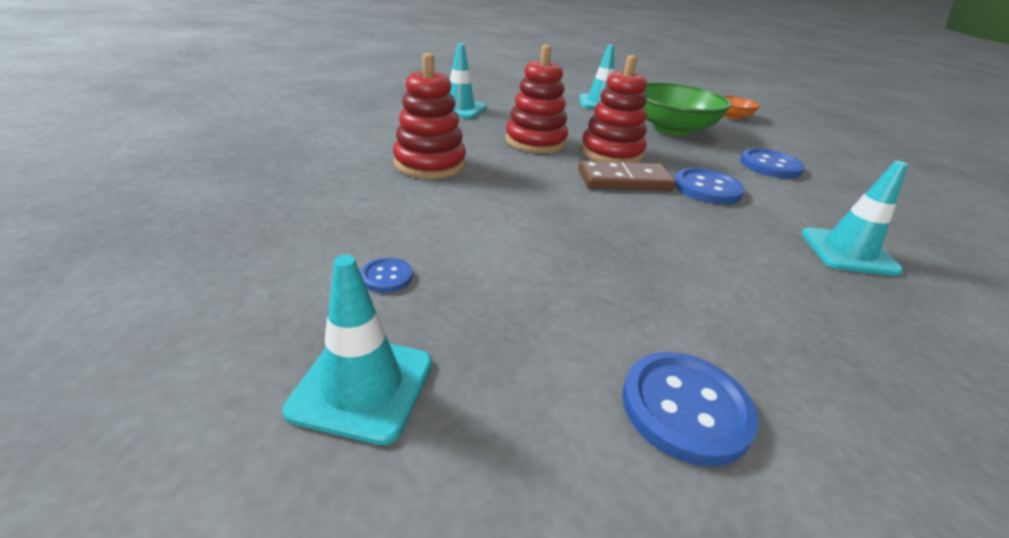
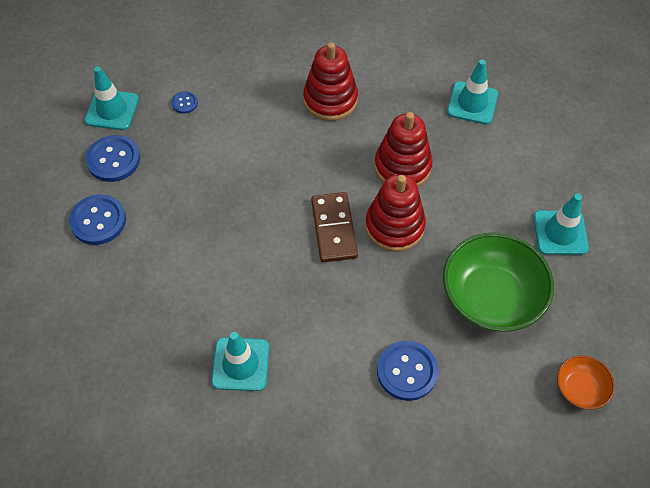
camera: 90 degrees right, 25 degrees up
(707, 189) = (333, 292): blue button -> blue button (113, 160)

